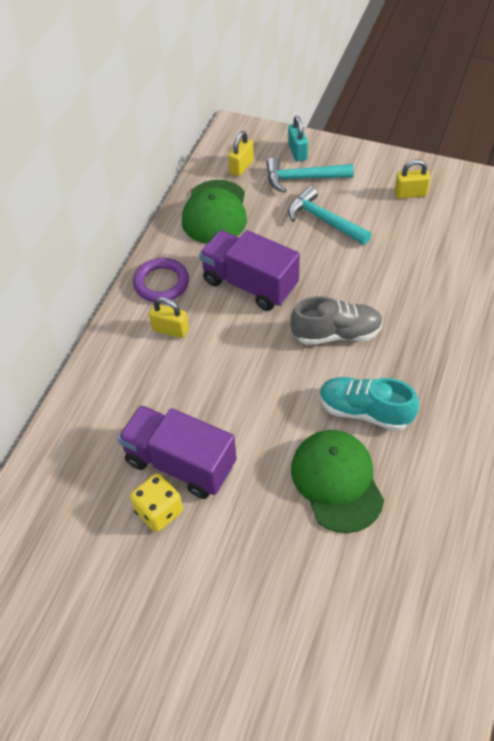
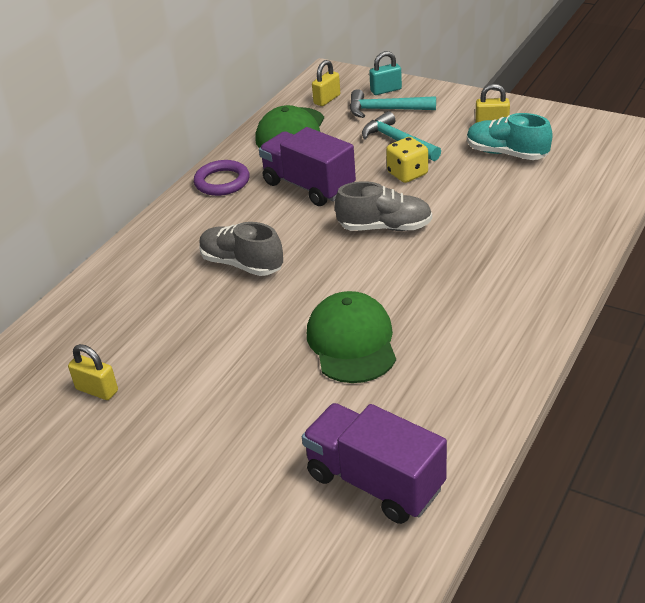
camera: 10 degrees right, 15 degrees down
(159, 511) = (165, 353): yellow dice -> yellow dice (407, 174)
(170, 330) = (220, 217): yellow padlock -> yellow padlock (97, 390)
(180, 463) = (197, 318): purple truck -> purple truck (374, 482)
(207, 390) = (242, 264): none -> grey shoe
(297, 152) = (386, 90): turquoise padlock -> turquoise padlock turned 75 degrees clockwise
(364, 411) = (397, 289): turquoise shoe -> turquoise shoe (506, 153)

